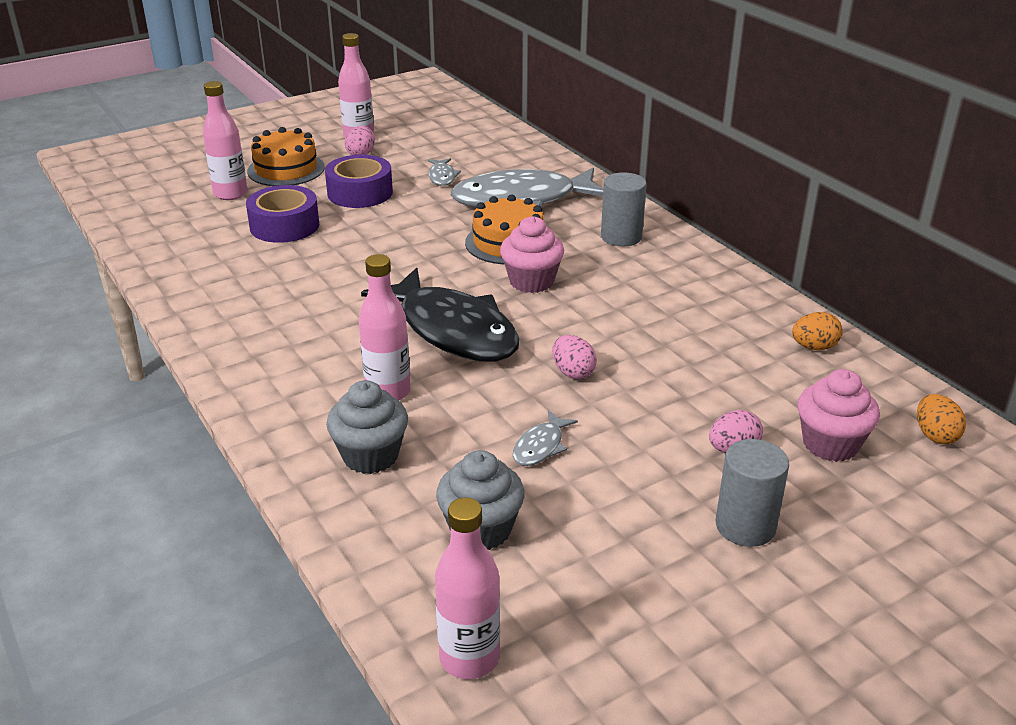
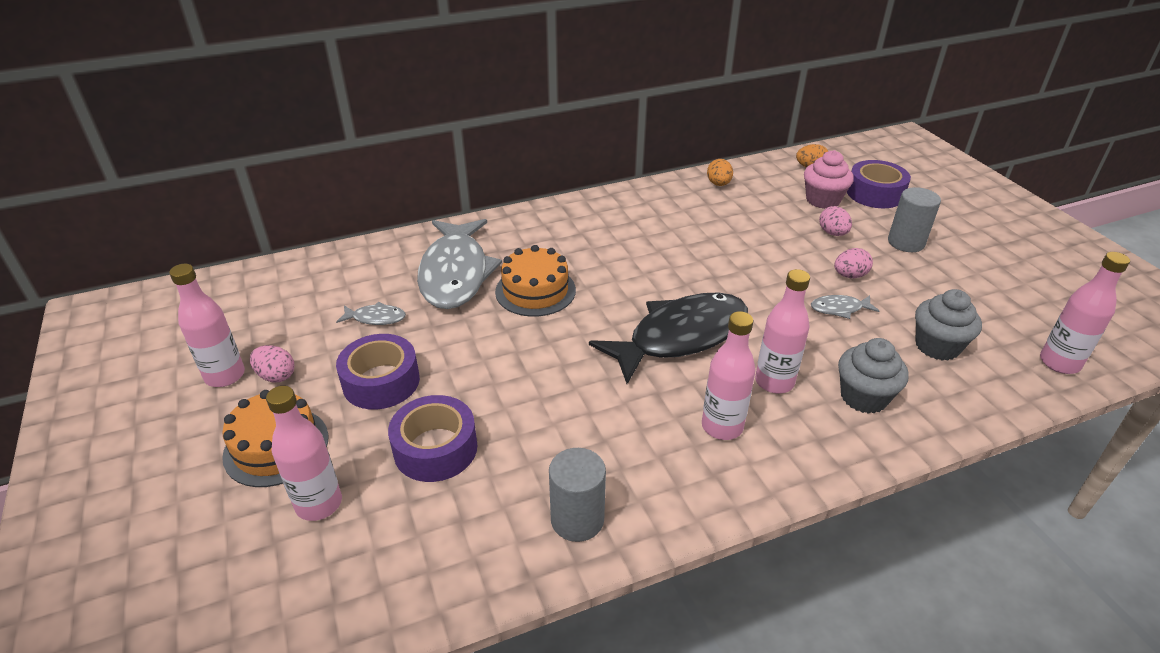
camera: 80 degrees left, 5 degrees up
(316, 359) = (722, 426): none -> pink bottle
(531, 281) = (608, 286): pink cupcake -> none
(540, 446) = (839, 309): grey fish -> grey fish turned 135 degrees clockwise
(573, 372) = (746, 282): pink egg -> pink egg (849, 275)
(621, 237) = (546, 232): grey cylinder -> grey cylinder (577, 519)
(893, 504) = (875, 193): none -> purple tape

